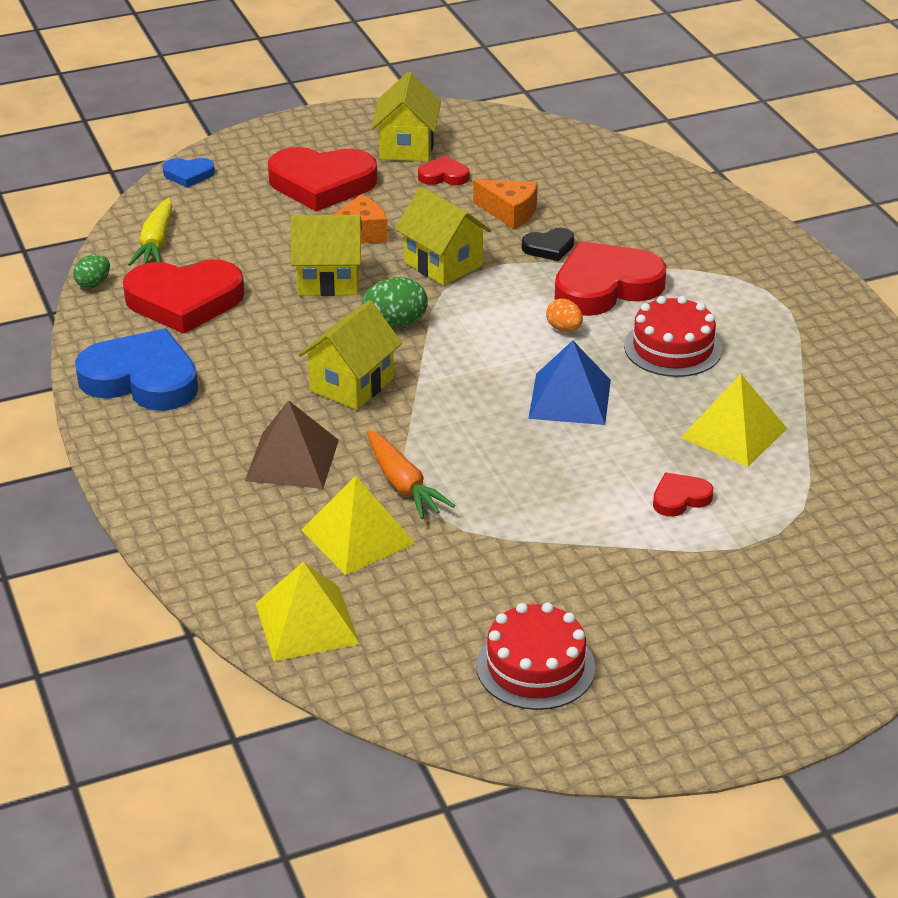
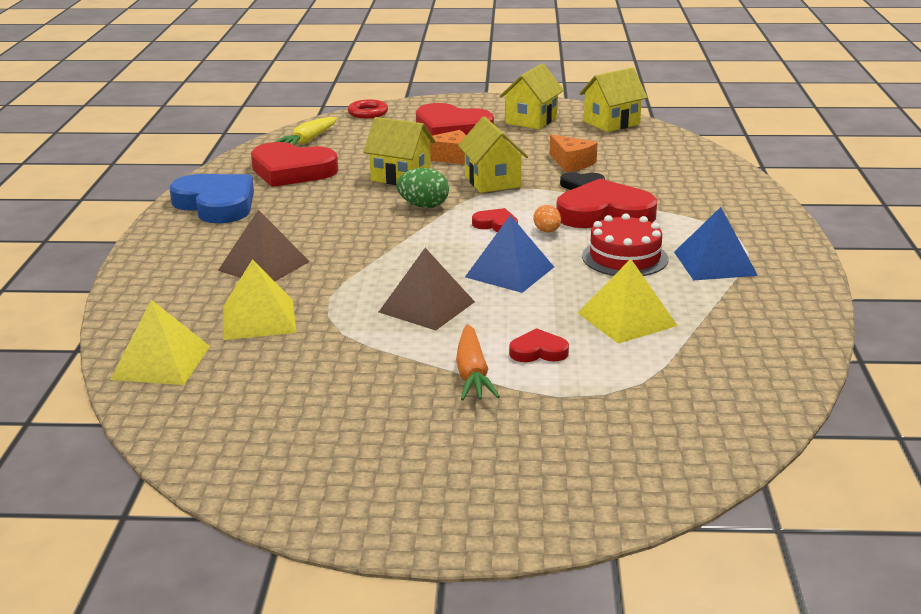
camera: 25 degrees right, 10 degrees down
(93, 284) = (244, 153): green egg -> none
(188, 175) = (368, 113): blue heart -> red ring
(351, 384) = (354, 233): yellow house -> yellow house (611, 123)
(403, 485) = (326, 296): orange carrot -> orange carrot (472, 374)
(443, 176) = (542, 138): red heart -> red heart (496, 224)
(523, 470) = (427, 306): none -> brown pyramid
(535, 667) = (301, 435): red cake -> none
(767, 333) = (715, 263): none -> blue pyramid

